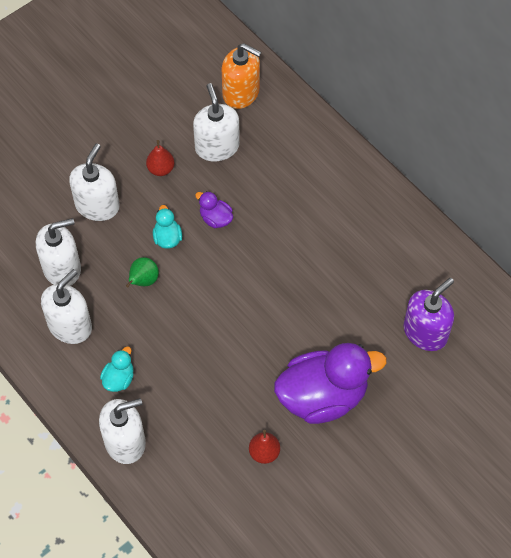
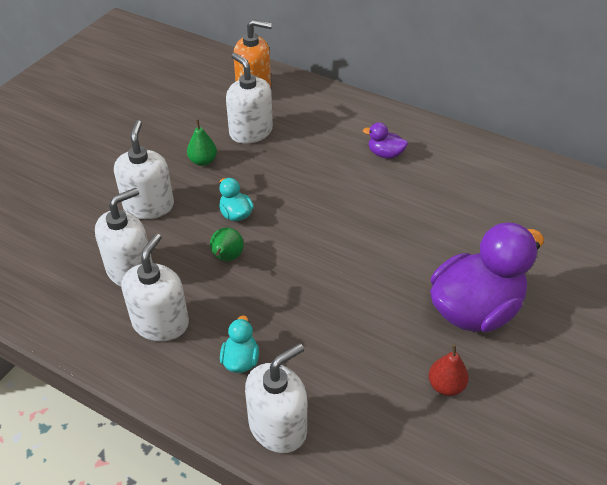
camera: 20 degrees left, 15 degrees down
(161, 169) = (203, 161): red pear -> green pear
(215, 219) = (277, 186): purple duck -> purple duck (385, 154)
(425, 332) = (537, 223): purple soap dispenser -> none

